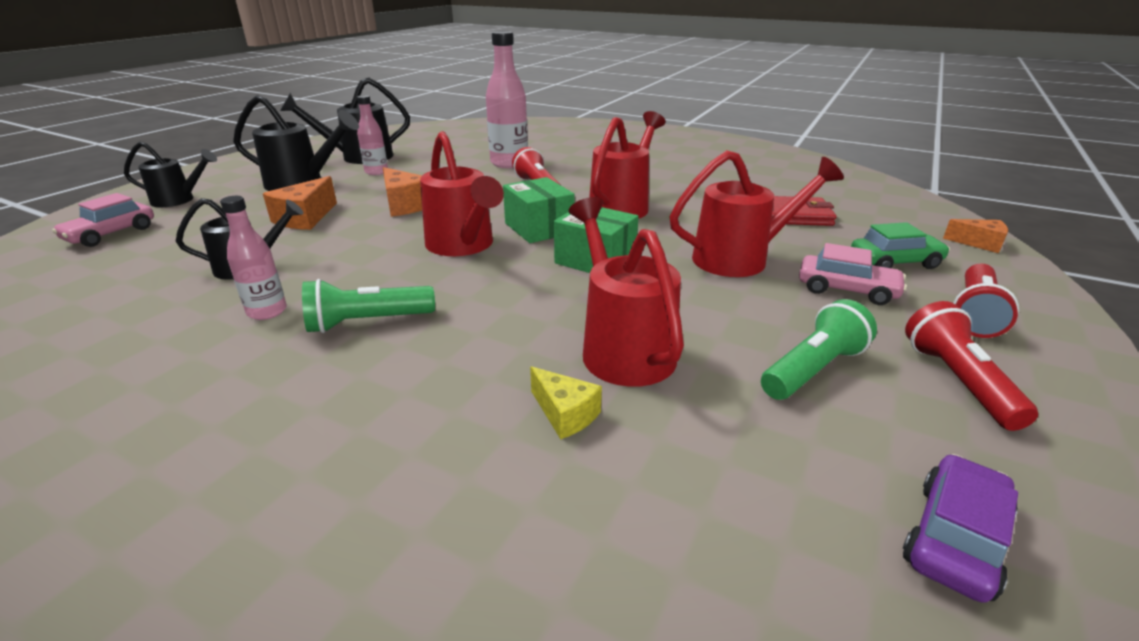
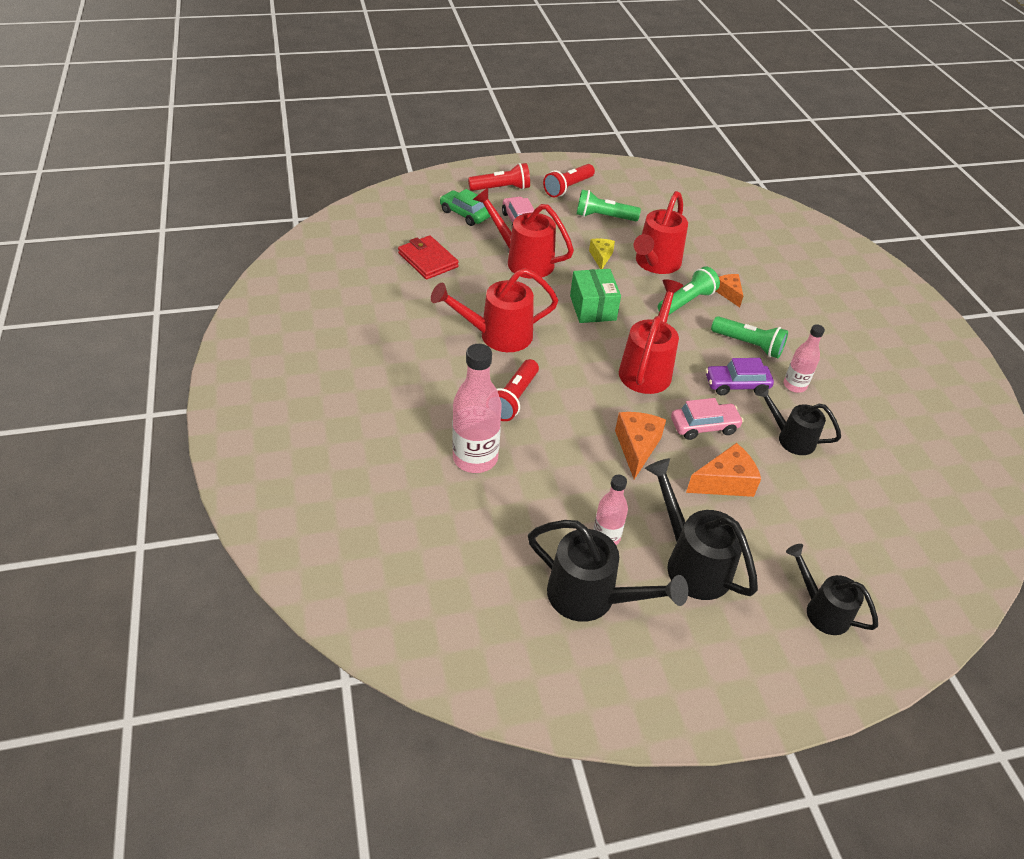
camera: 135 degrees left, 15 degrees up
(111, 234) = (886, 567): pink car -> pink car (704, 426)
(509, 325) = (686, 301): none -> green flashlight
(539, 228) = (582, 353): green box -> none
(565, 414) = (709, 259): yellow cheese -> yellow cheese (601, 257)
(954, 538) = (653, 182): purple car -> purple car (736, 385)
(979, 243) = (401, 193): orange cheese -> orange cheese (728, 293)

